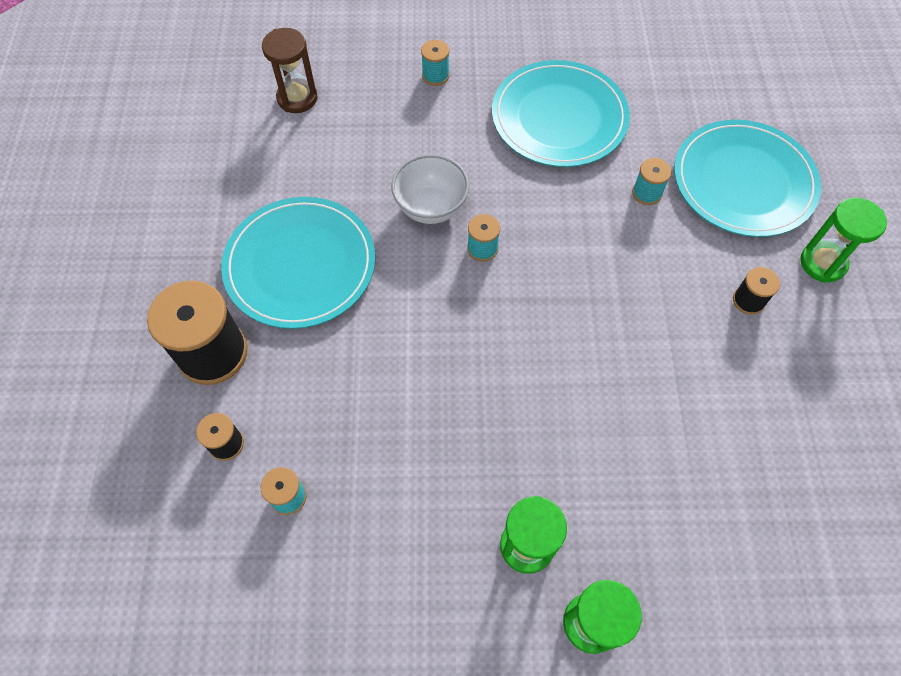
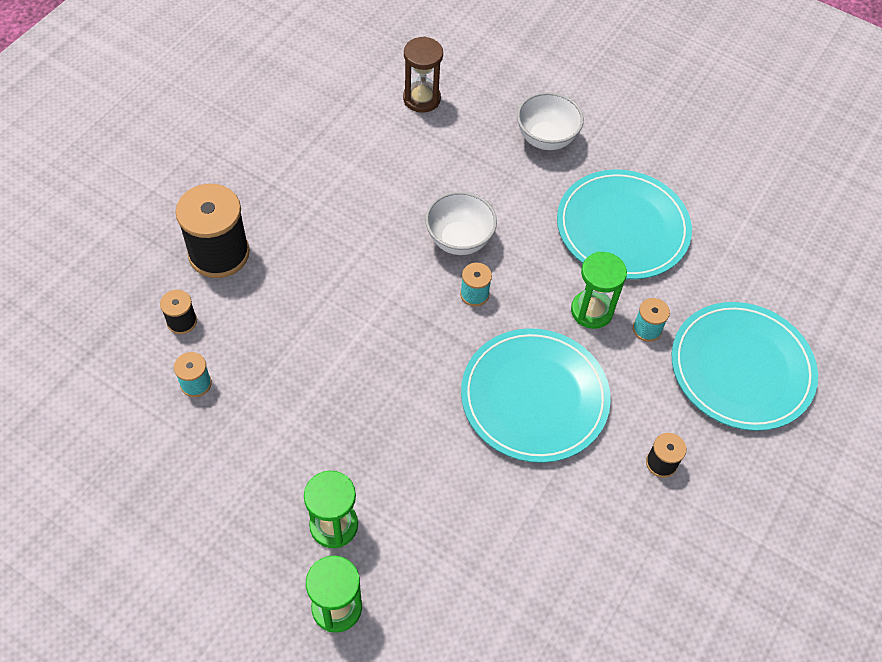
camera: 30 degrees right, 5 degrees down
(300, 265) = (327, 227): turquoise plate -> turquoise plate (534, 397)
(435, 75) = (546, 139): turquoise spool -> white bowl
(822, 263) = (754, 474): green hourglass -> green hourglass (591, 311)

